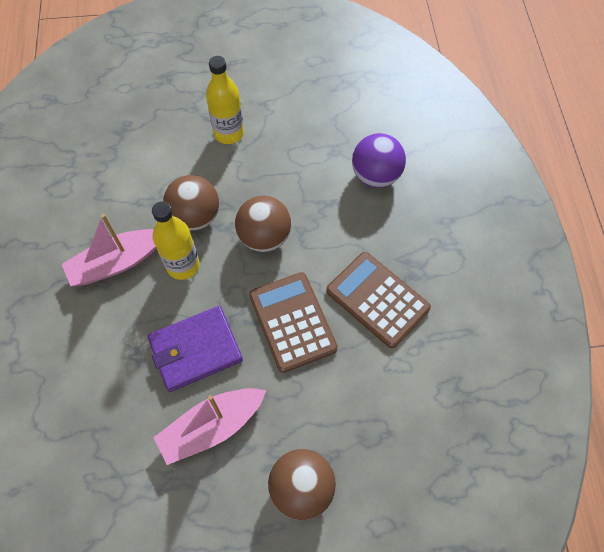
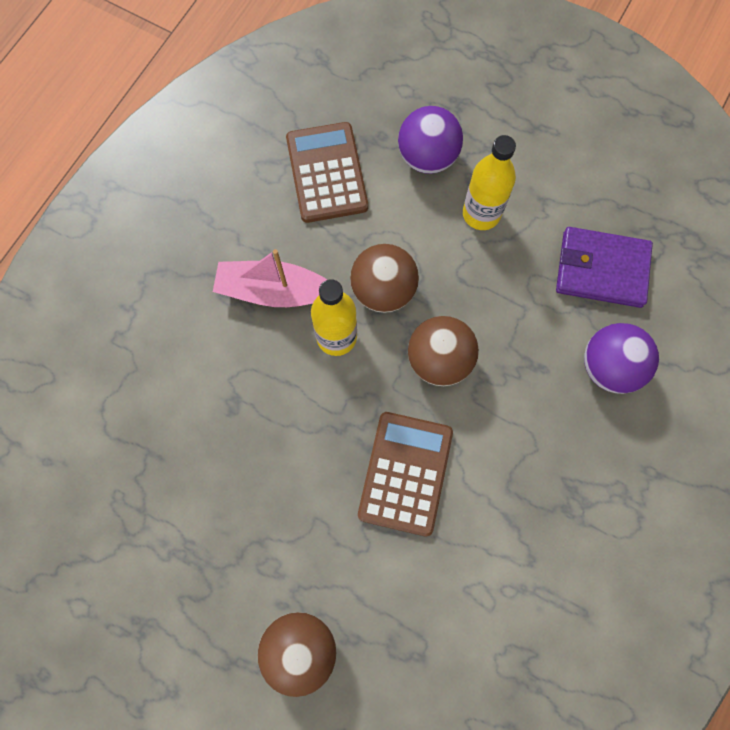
camera: 35 degrees right, 10 degrees up
(168, 119) = (427, 157): none -> purple ball
(195, 350) = (291, 436): purple wallet -> purple wallet (601, 269)
(212, 427) = (256, 526): pink boat -> none
(377, 299) = (510, 510): brown calculator -> brown calculator (326, 173)

